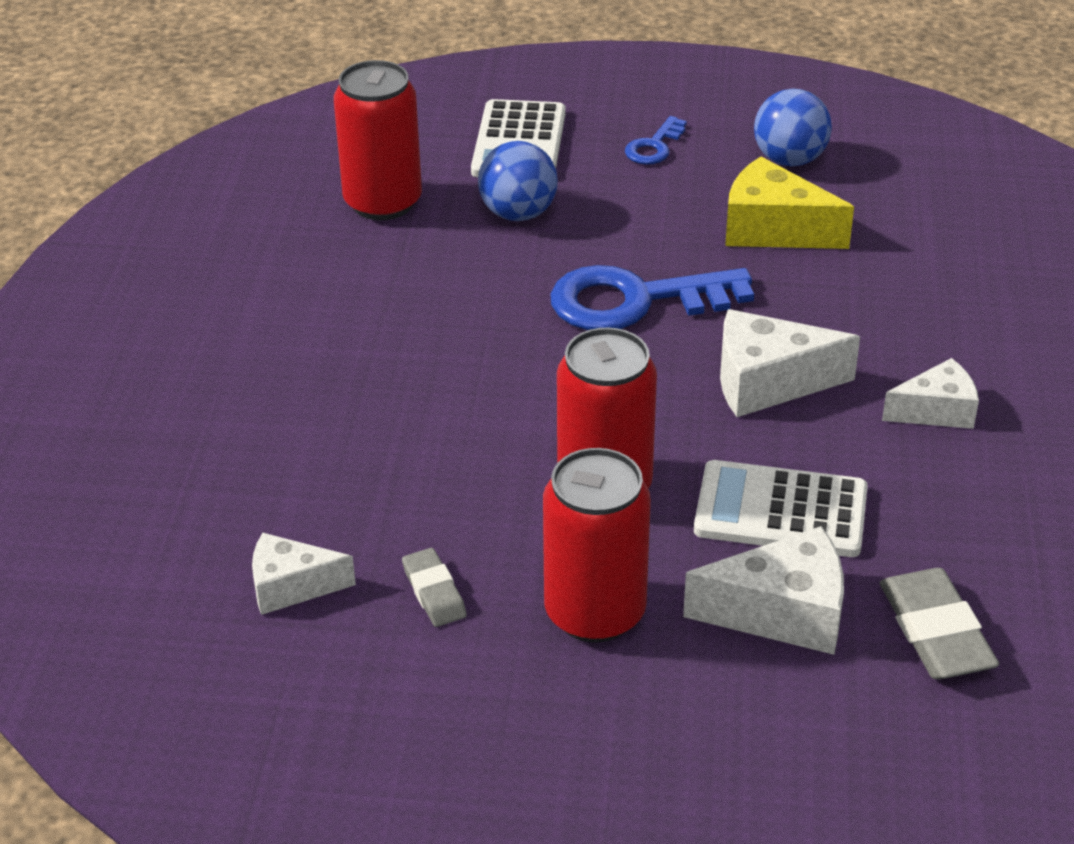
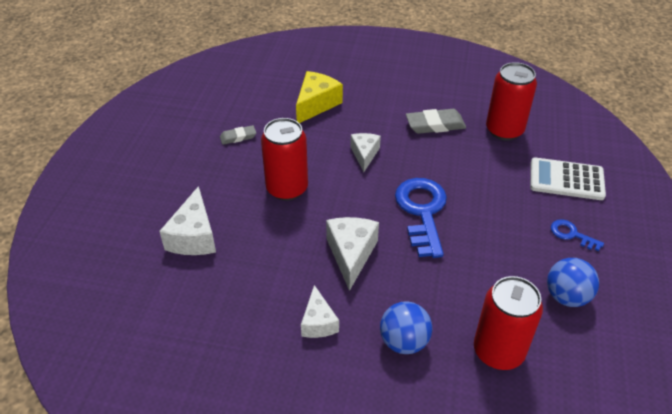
camera: 95 degrees right, 5 degrees up
(291, 587) = (251, 103): white cheese -> white cheese (364, 154)
(518, 214) = (498, 175): blue ball -> blue ball (404, 342)
(595, 612) = (213, 179): red can -> red can (498, 351)
(773, 229) = (489, 277): yellow cheese -> yellow cheese (316, 104)
(780, 511) = (257, 245): white calculator -> none
(935, 631) = (164, 288): grey eraser -> grey eraser (435, 125)

